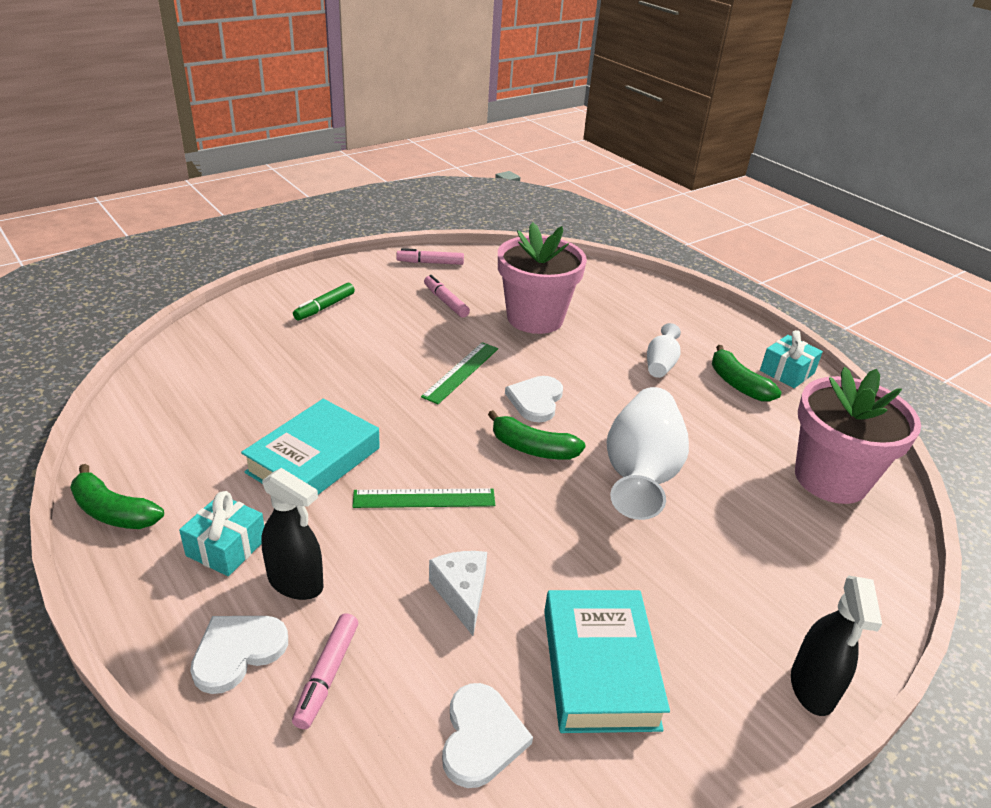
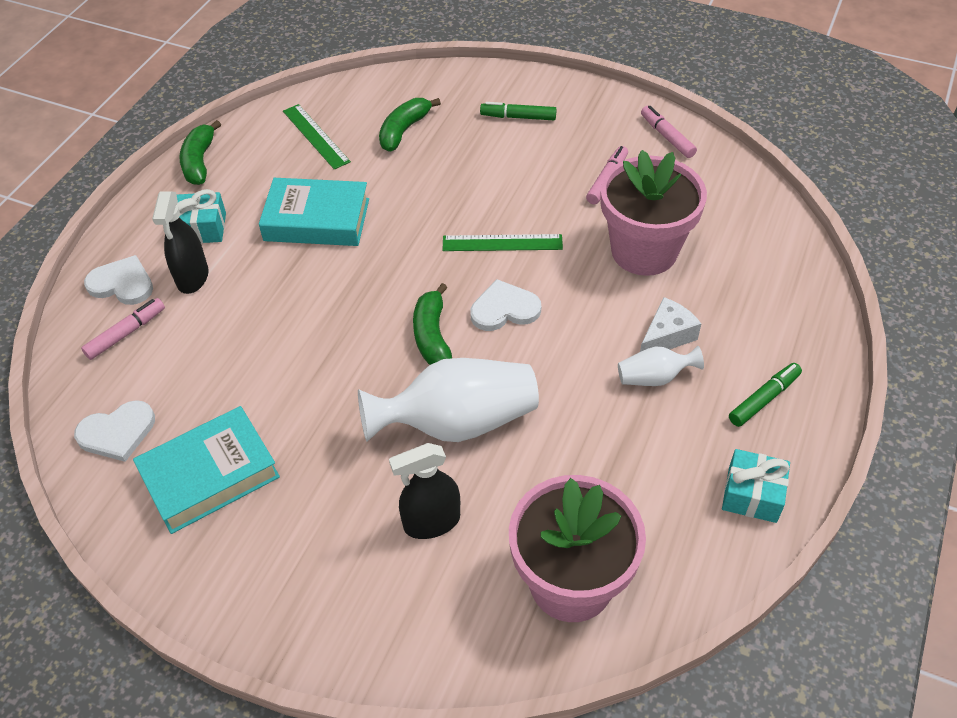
camera: 65 degrees right, 15 degrees up
(327, 675) = (126, 333): pink marker -> pink marker turned 150 degrees clockwise
(424, 499) = (319, 299): green ruler -> green ruler (315, 136)
(462, 593) = (234, 366): white cheese -> white cheese (667, 336)
(709, 334) = (764, 399): none -> green marker
(737, 384) = (680, 454): green banana -> green banana (404, 130)
(812, 688) = (265, 626): black spray bottle -> black spray bottle (431, 522)

